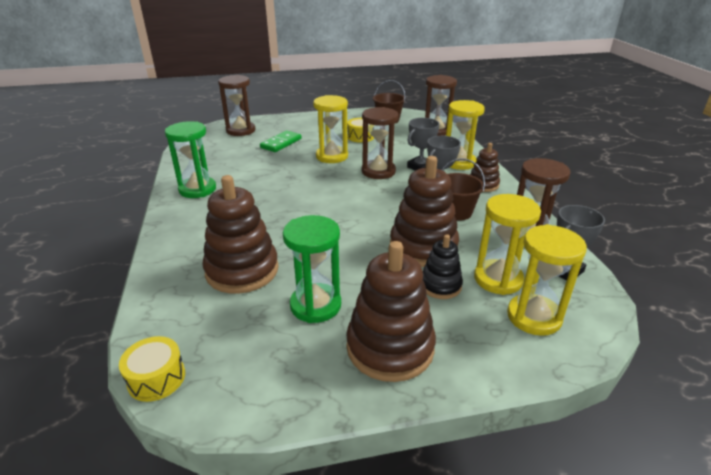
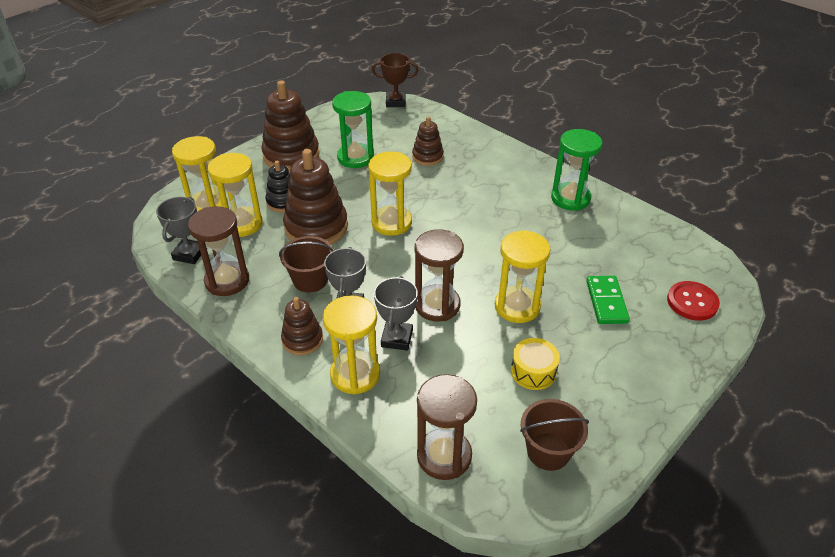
camera: 145 degrees right, 10 degrees up
(156, 378) = (395, 102): yellow drum -> brown trophy
(240, 130) = (692, 302): brown hourglass -> red button
(242, 270) = (427, 156): brown stacking toy -> brown stacking toy, size x0.56
(353, 225) = (391, 223): none -> yellow hourglass

